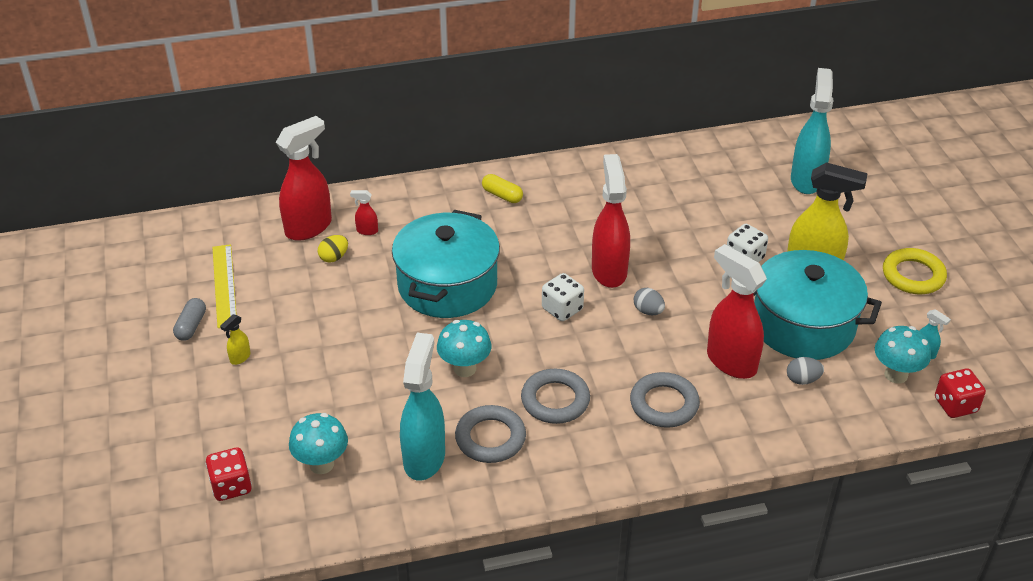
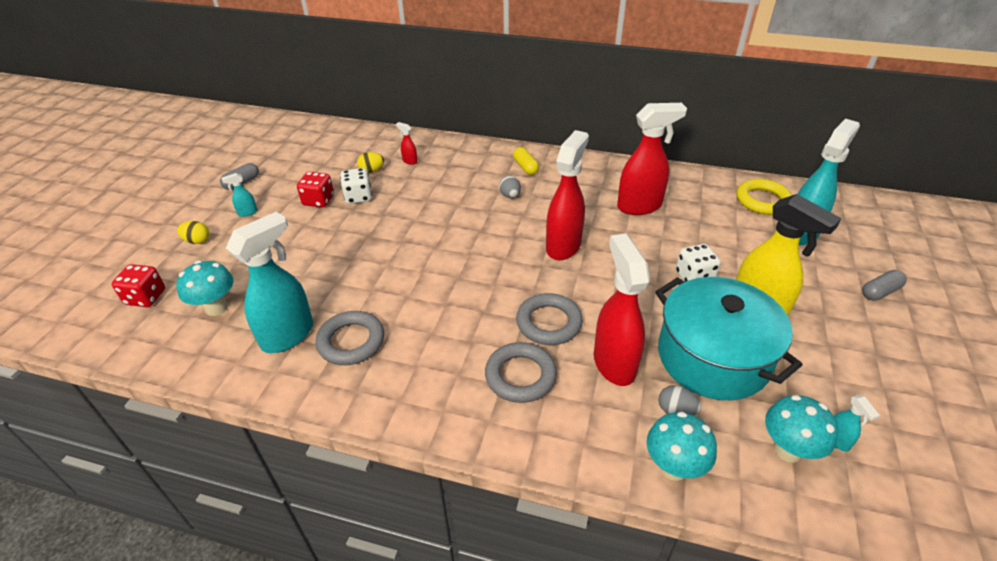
camera: 30 degrees right, 0 degrees up
(217, 410) = (197, 241): none -> yellow egg
(224, 285) = (288, 165): yellow ruler -> none
(240, 358) = (247, 213): yellow spray bottle -> turquoise spray bottle
(309, 227) = (375, 147): red spray bottle -> red spray bottle (640, 206)
(447, 285) = (429, 214): turquoise pot -> none
(465, 368) = (384, 278): turquoise mushroom -> turquoise mushroom (673, 467)
(555, 400) = (430, 332): grey ring -> grey ring (548, 323)
(562, 309) = (500, 261): white dice -> white dice (358, 197)
(648, 311) = (571, 289): grey egg -> grey egg (510, 196)
(896, 216) = (880, 292): none -> grey capsule
(913, 275) = (868, 354): yellow ring -> yellow ring (762, 201)
(955, 405) = (845, 518): red dice -> red dice (318, 200)

